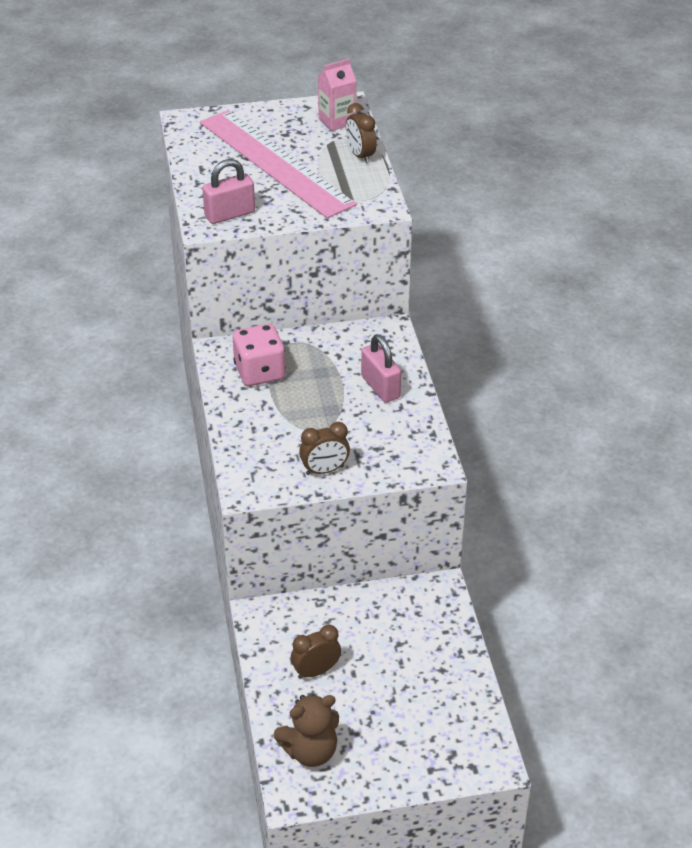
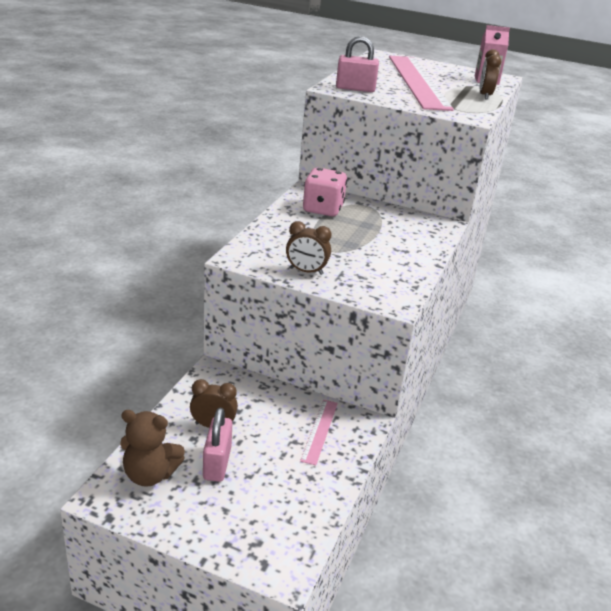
camera: 30 degrees right, 10 degrees down
(380, 387) = (402, 247): pink padlock -> pink padlock (217, 463)
(410, 620) = (319, 431): none -> pink ruler

